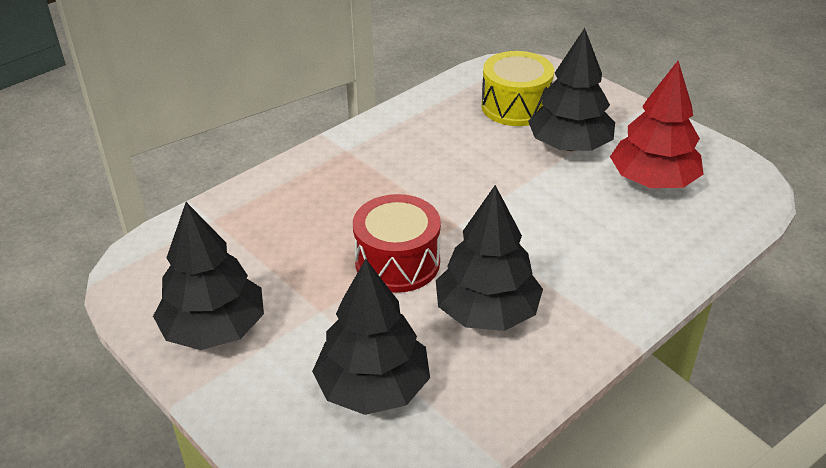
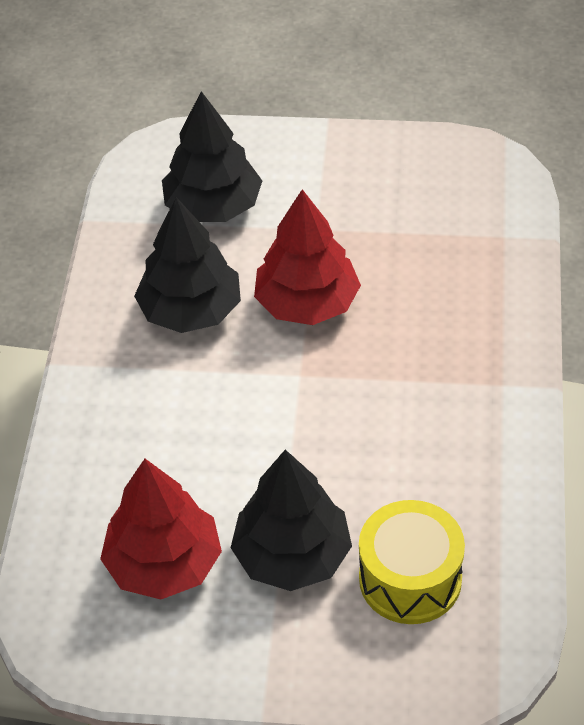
camera: 140 degrees right, 10 degrees up
(214, 329) = (371, 168): black tree -> none
(397, 262) = (307, 303): red drum -> red tree

